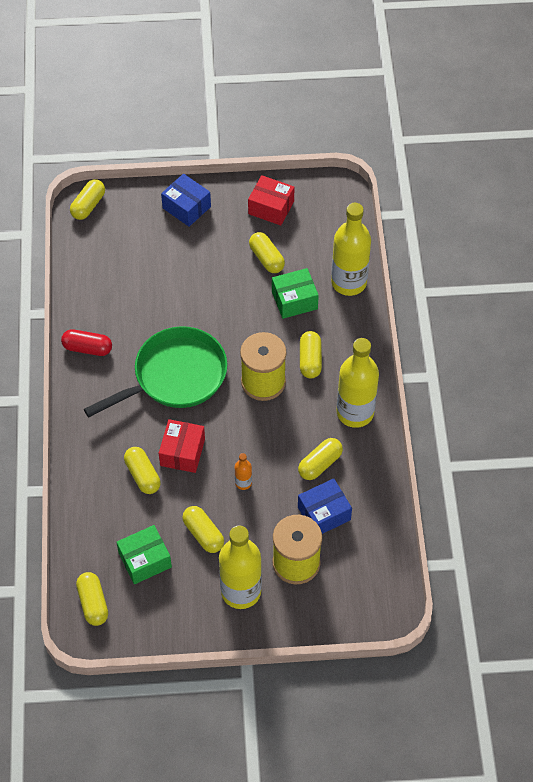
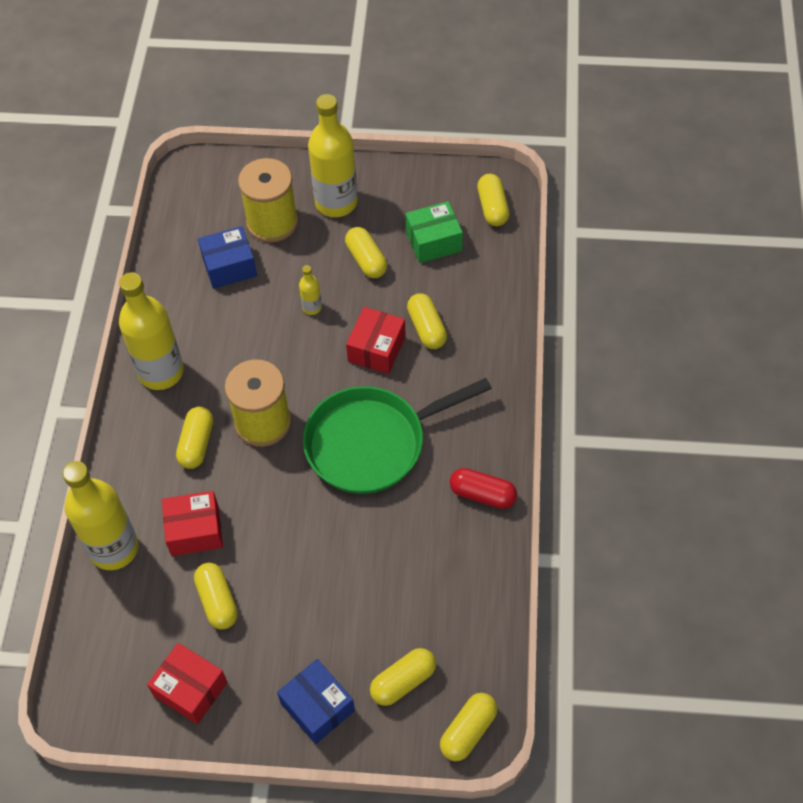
camera: 170 degrees left, 0 degrees up
(243, 483) = (312, 307): orange bottle -> yellow bottle
(294, 300) = (195, 530): green box -> red box
(320, 464) = (219, 318): yellow capsule -> yellow capsule (403, 681)

